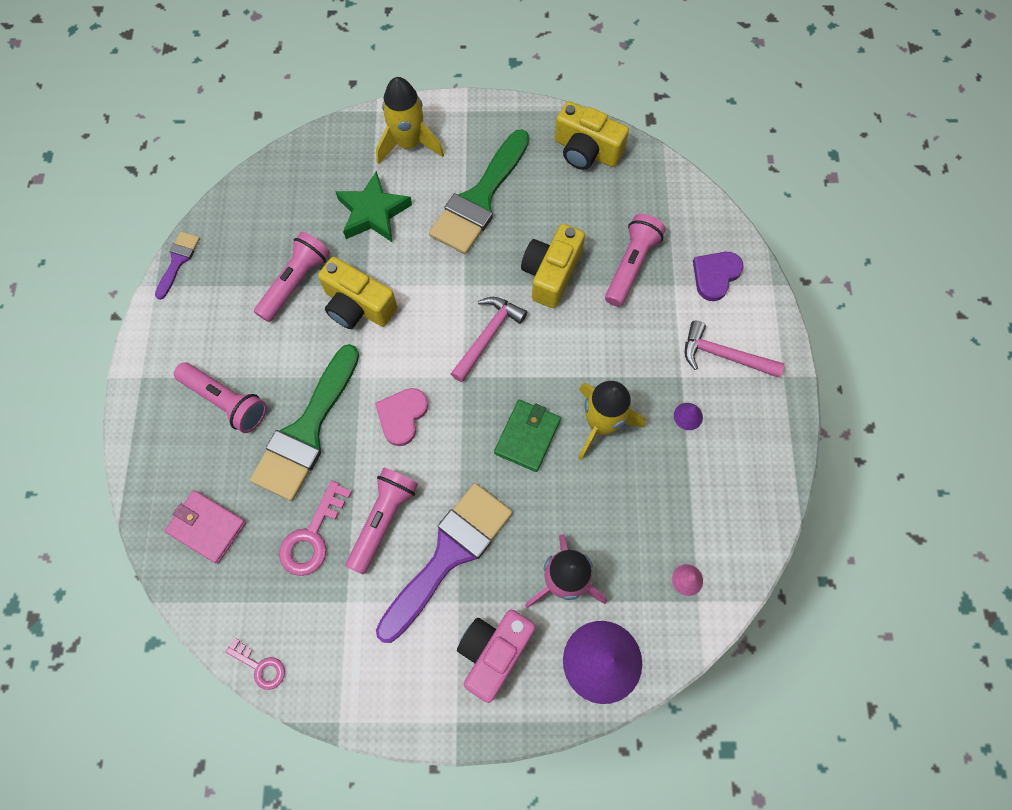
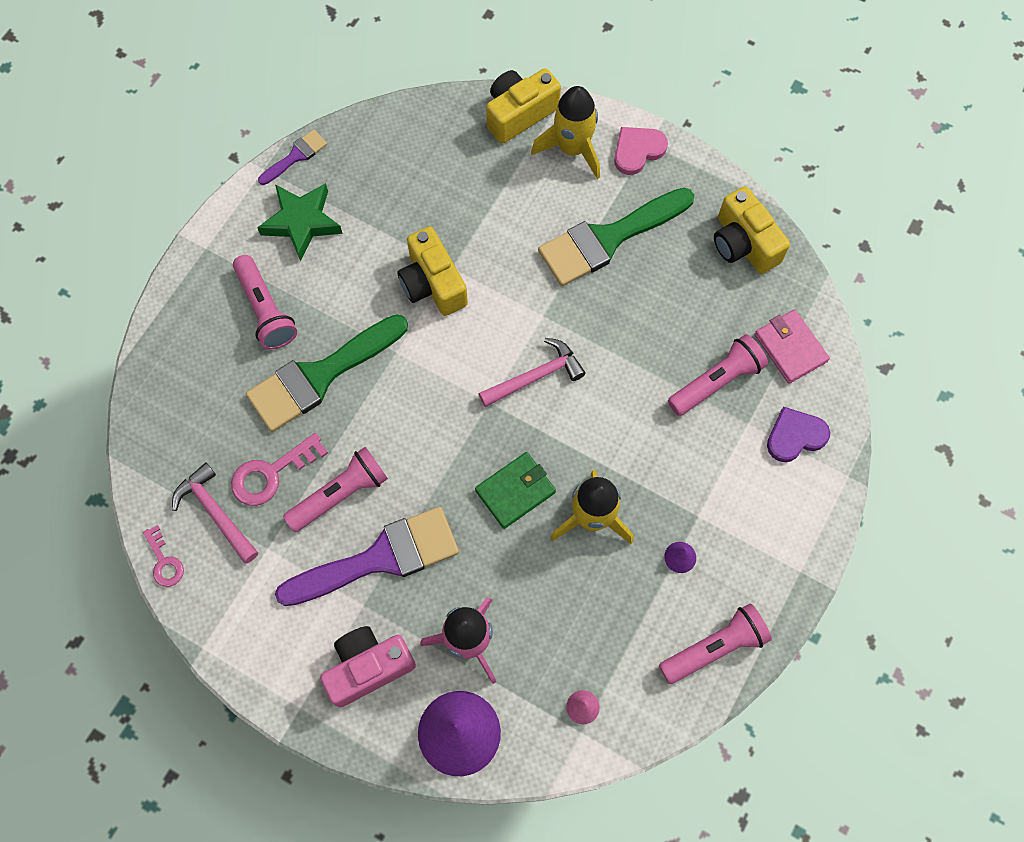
camera: 30 degrees right, 0 degrees up
(207, 527) = (187, 415): pink wallet -> pink wallet (790, 348)
(295, 282) = (389, 231): pink flashlight -> pink flashlight (715, 647)
(373, 212) = (498, 200): green star -> green star (301, 222)
(402, 416) = (412, 409): pink heart -> pink heart (637, 150)
(551, 273) = (632, 348): yellow camera -> yellow camera (519, 113)
(723, 355) = (752, 518): pink hammer -> pink hammer (215, 512)

